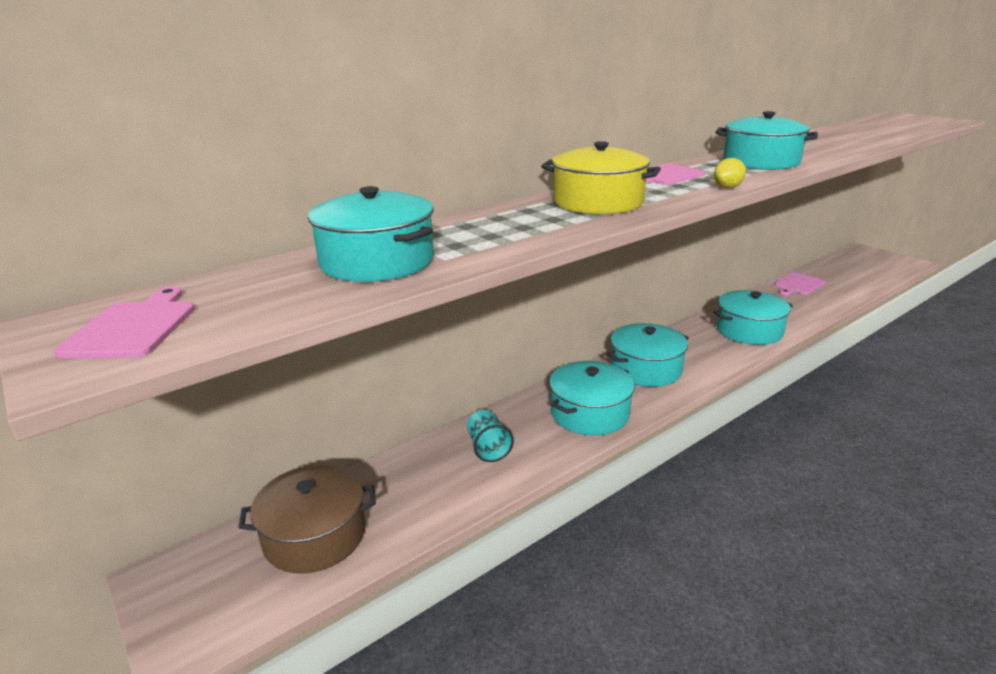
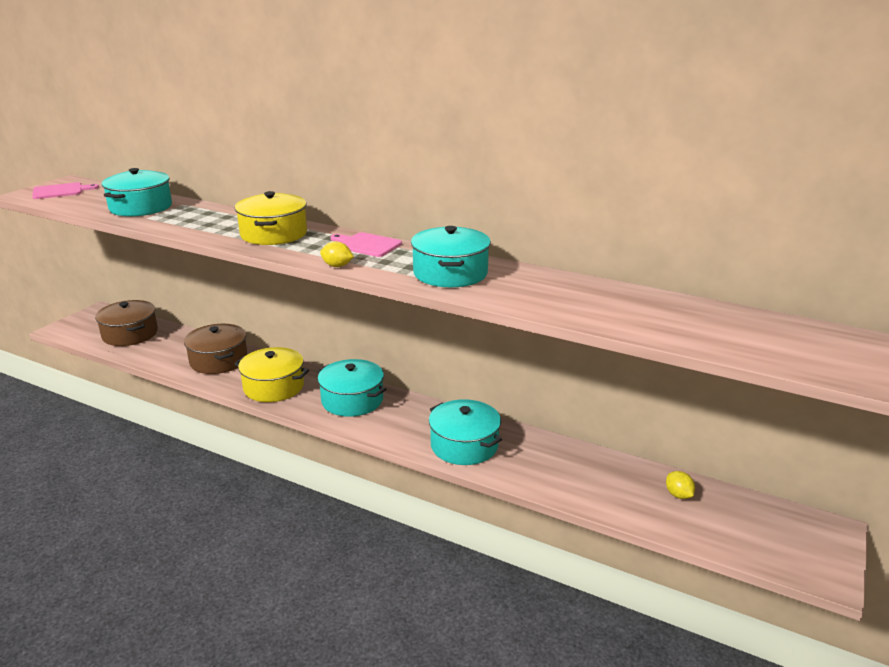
camera: 65 degrees right, 0 degrees up
(488, 448) = (218, 360): turquoise cup -> brown pot
(589, 413) = (274, 387): turquoise pot -> yellow pot
(798, 284) = (625, 473): pink cutting board -> none
(826, 276) = (678, 495): none -> yellow lemon

